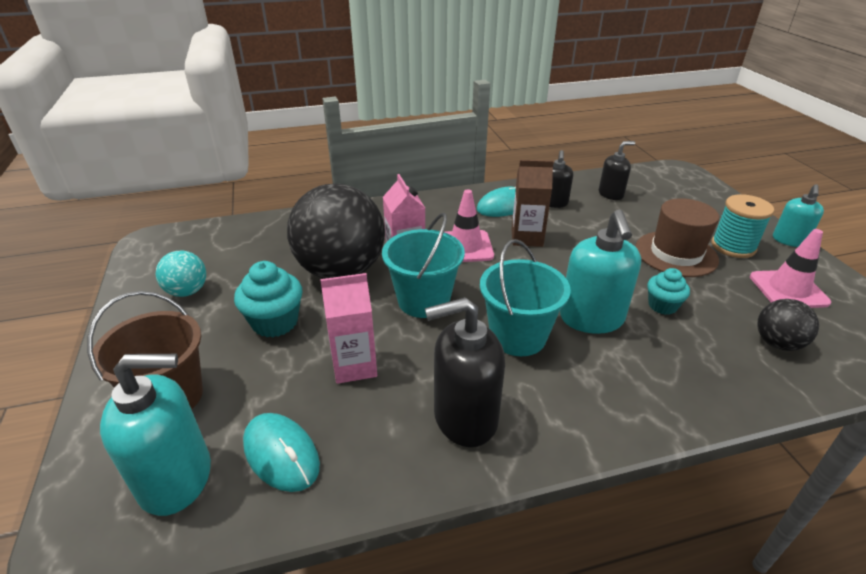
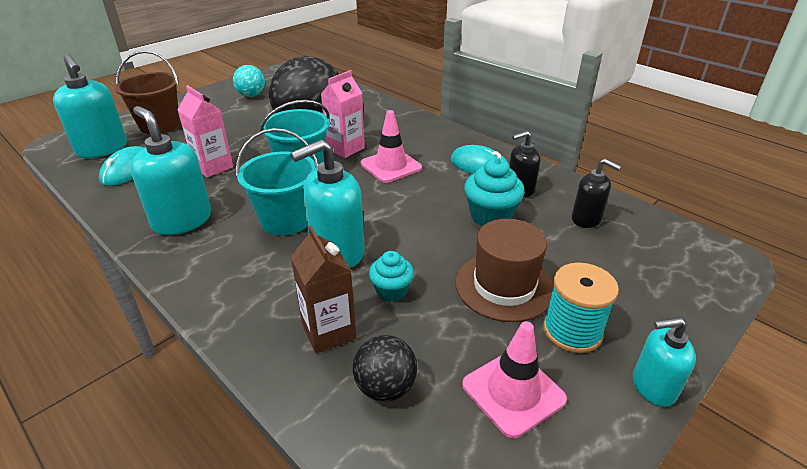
camera: 60 degrees right, 0 degrees up
(275, 322) = (240, 129): turquoise cupcake -> turquoise cupcake (490, 216)
(464, 417) = (182, 220): black soap dispenser -> turquoise soap dispenser
(527, 238) = (436, 190): brown carton -> brown carton (329, 331)

